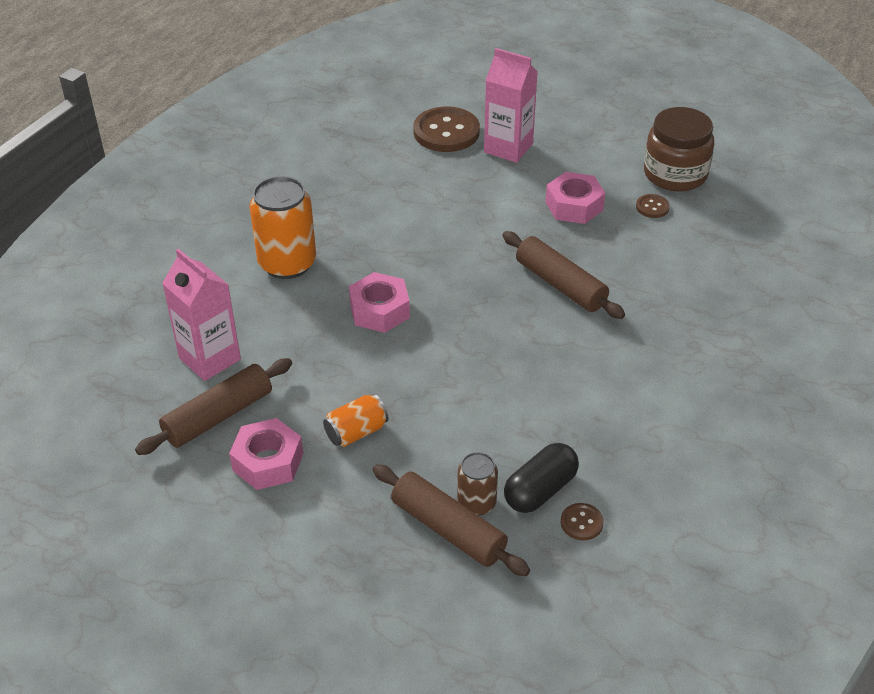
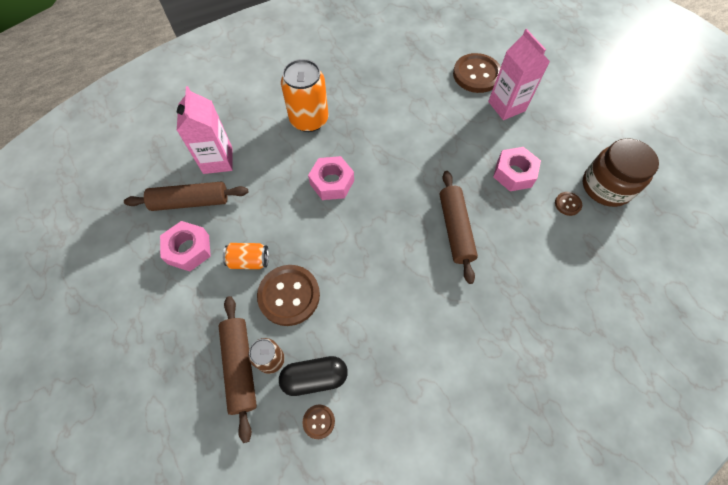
camera: 35 degrees right, 20 degrees up
(438, 437) = (289, 295): none -> brown button

